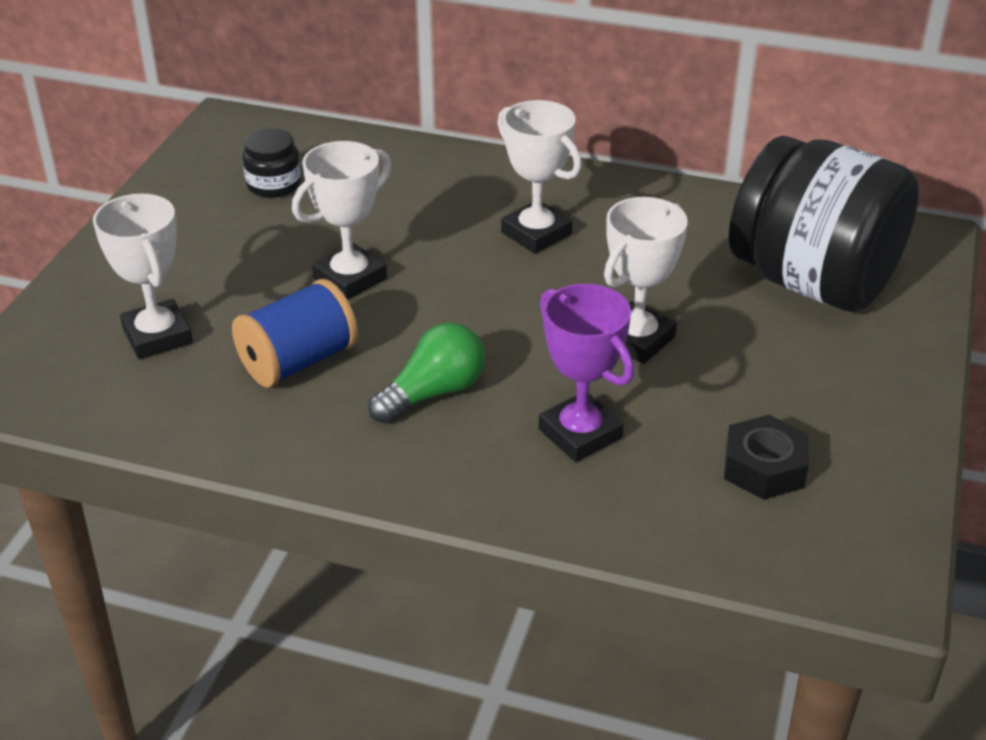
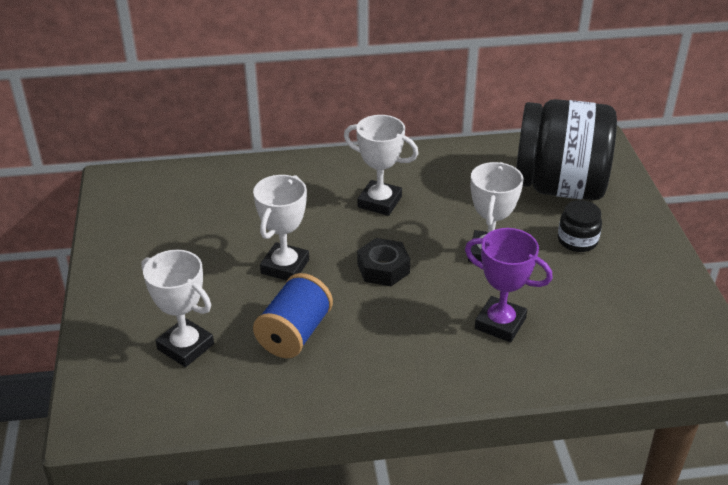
camera: 25 degrees left, 0 degrees up
(274, 185) = (184, 216): black jar -> black jar (577, 240)
(433, 393) = (395, 326): green light bulb -> none
(764, 467) = (614, 309): black nut -> black nut (383, 268)

